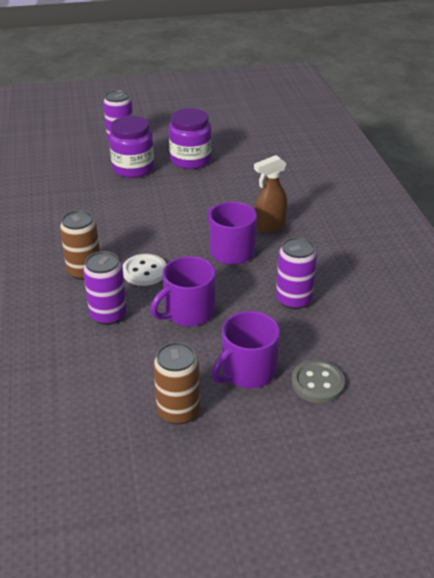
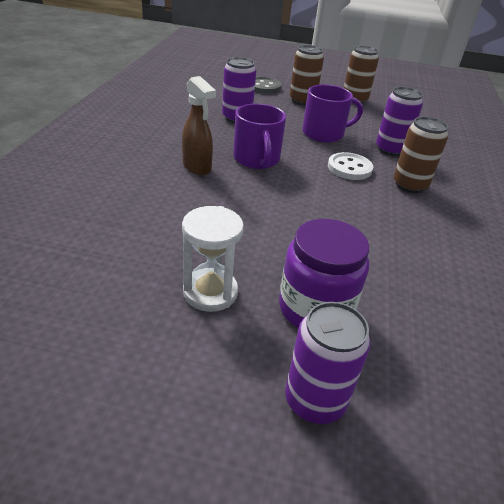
camera: 160 degrees left, 0 degrees up
(190, 160) = (210, 292): purple jar -> white hourglass
(247, 371) = (302, 100): purple mug -> brown can
(269, 226) = (197, 167): brown spray bottle -> brown spray bottle turned 60 degrees clockwise

